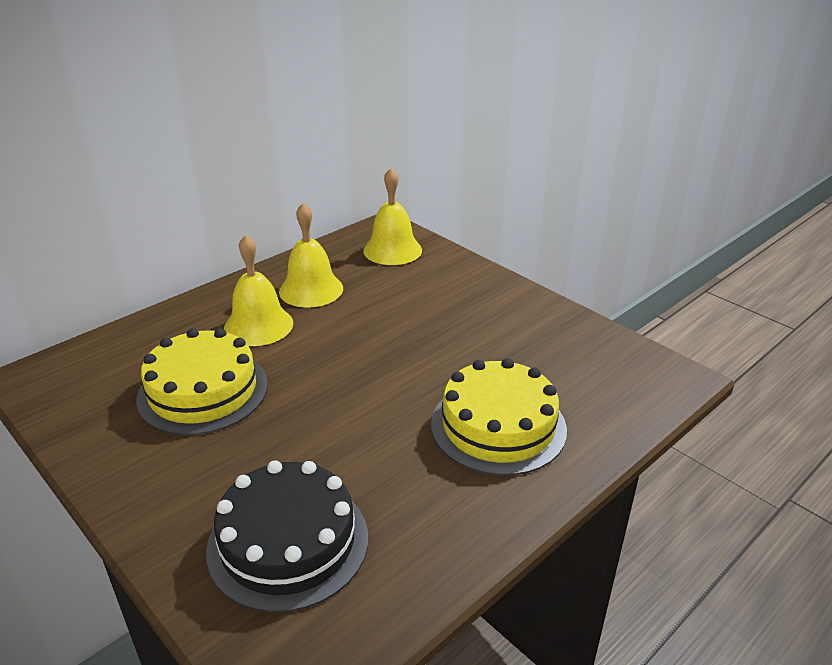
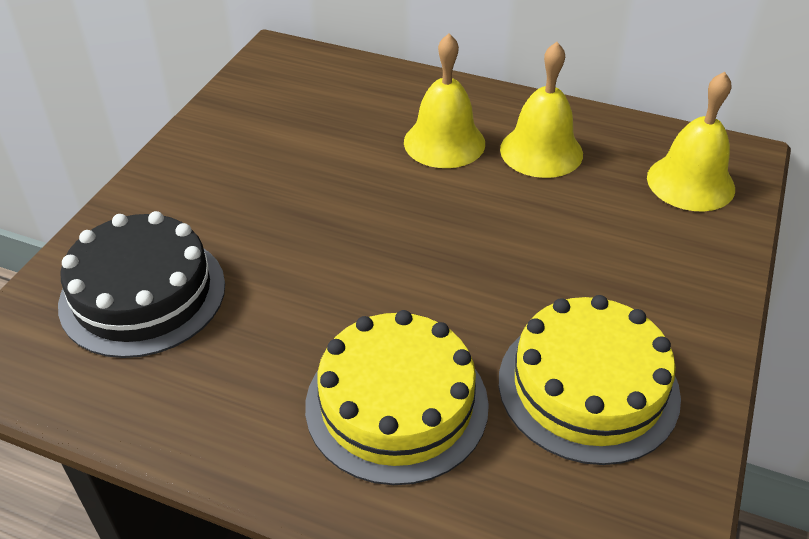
camera: 65 degrees right, 10 degrees up
(203, 391) = (316, 152): yellow cake -> yellow cake (588, 386)

